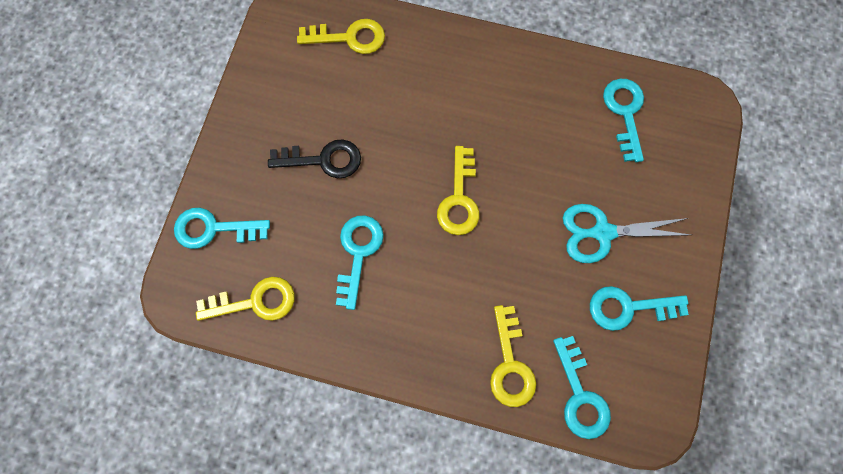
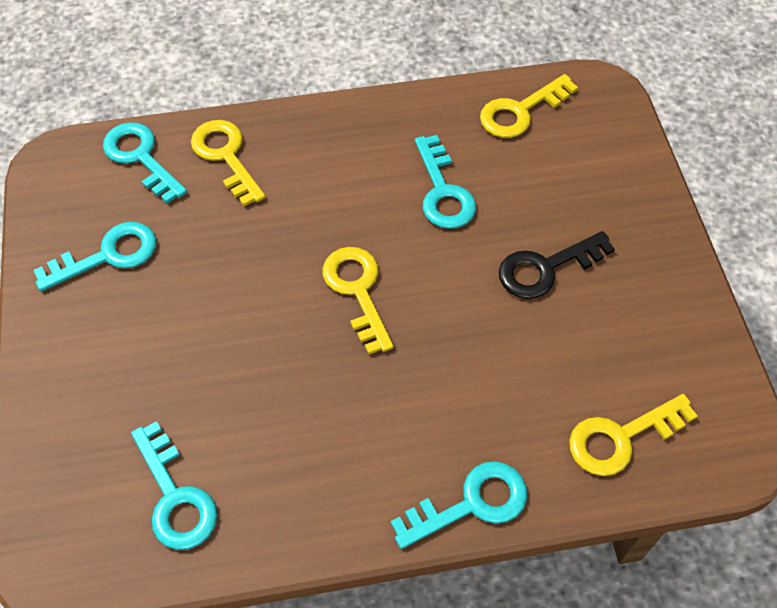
camera: 155 degrees right, 15 degrees down
(214, 229) = (612, 154): turquoise key -> turquoise key (471, 504)
(602, 232) = (162, 323): turquoise scissors -> none

